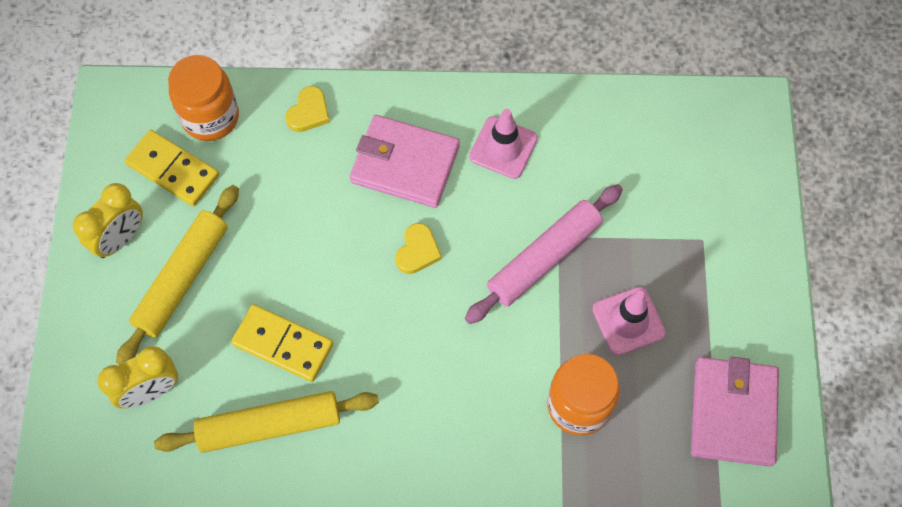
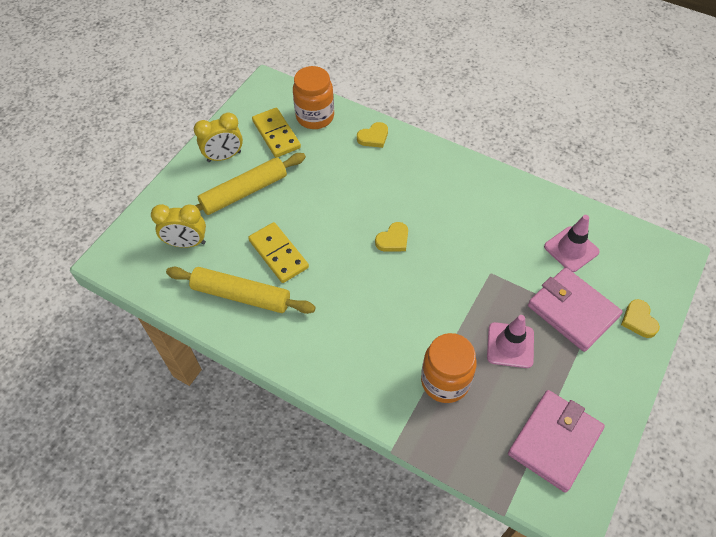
camera: 30 degrees right, 10 degrees down
(405, 164) = (415, 188): pink wallet -> pink wallet (572, 311)
(503, 147) = (483, 206): pink traffic cone -> pink traffic cone (571, 249)
(544, 258) = (473, 281): pink rolling pin -> none
(753, 214) = (638, 320): none -> yellow heart

